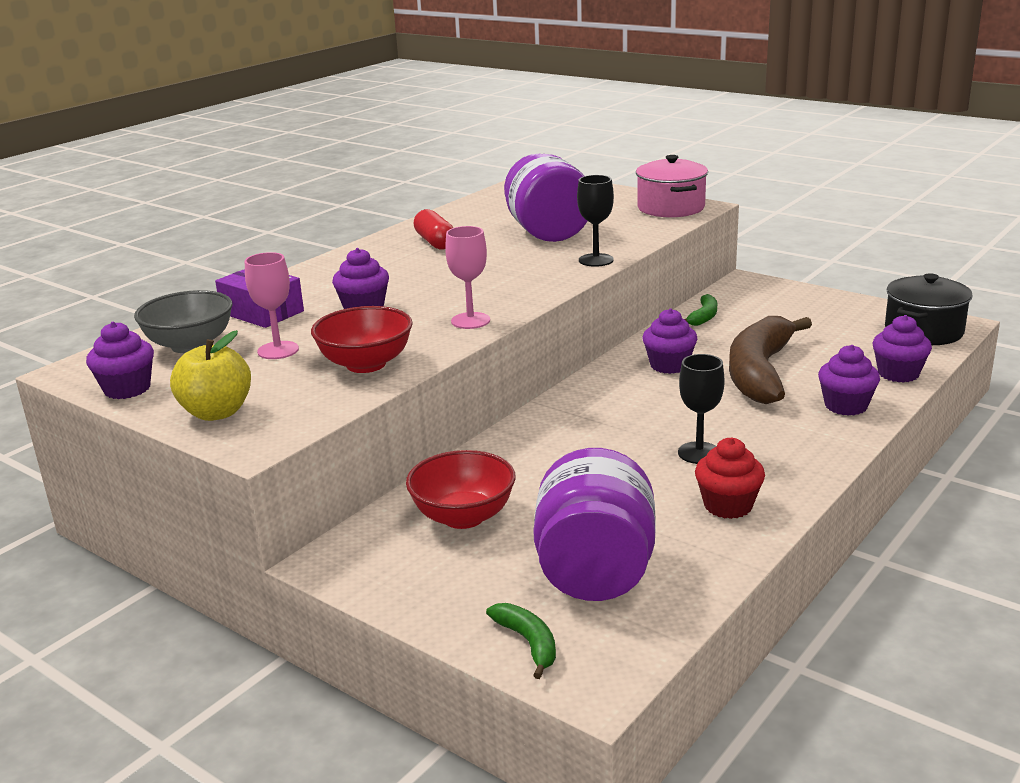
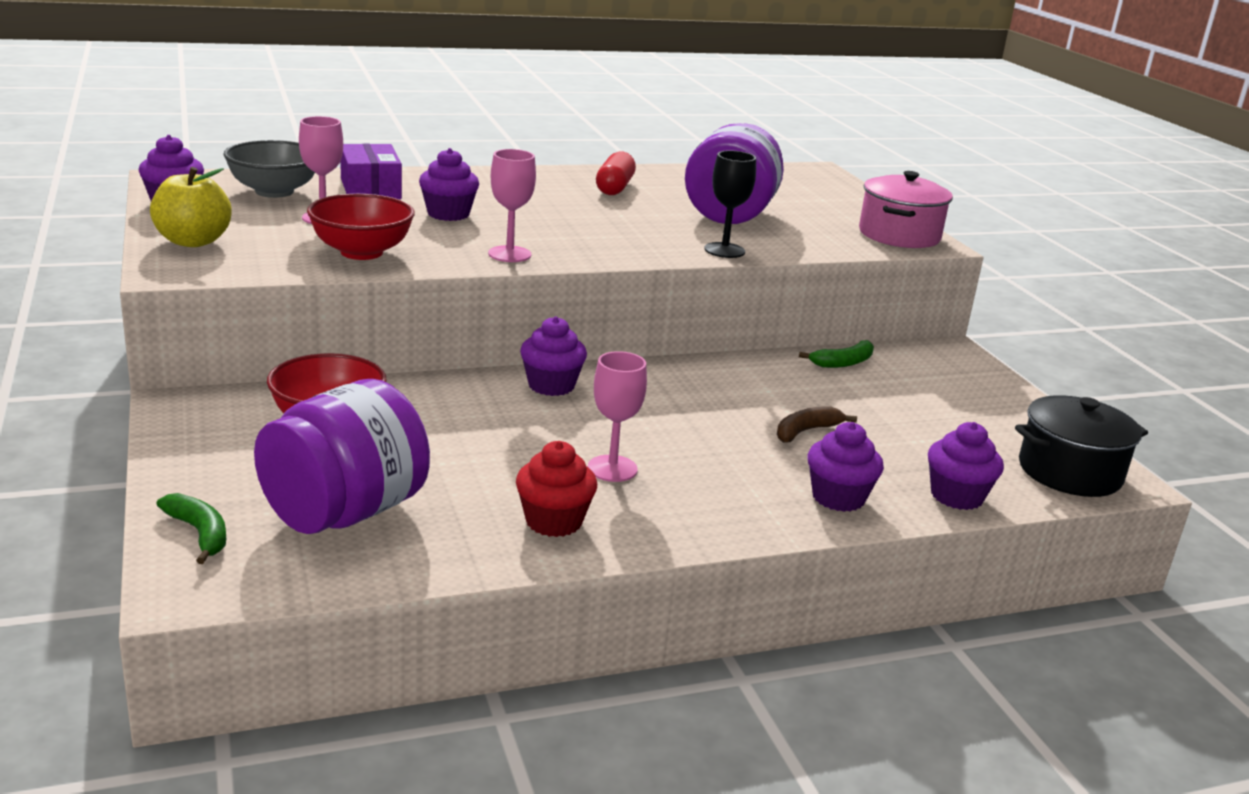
camera: 30 degrees right, 0 degrees up
(528, 643) = (200, 533): green banana -> green banana turned 45 degrees counterclockwise
(669, 365) = (727, 388): purple cupcake -> purple cupcake (551, 385)
(699, 453) = (612, 468): black goblet -> pink goblet
(760, 372) = (806, 431): brown banana -> brown banana, size x0.44

